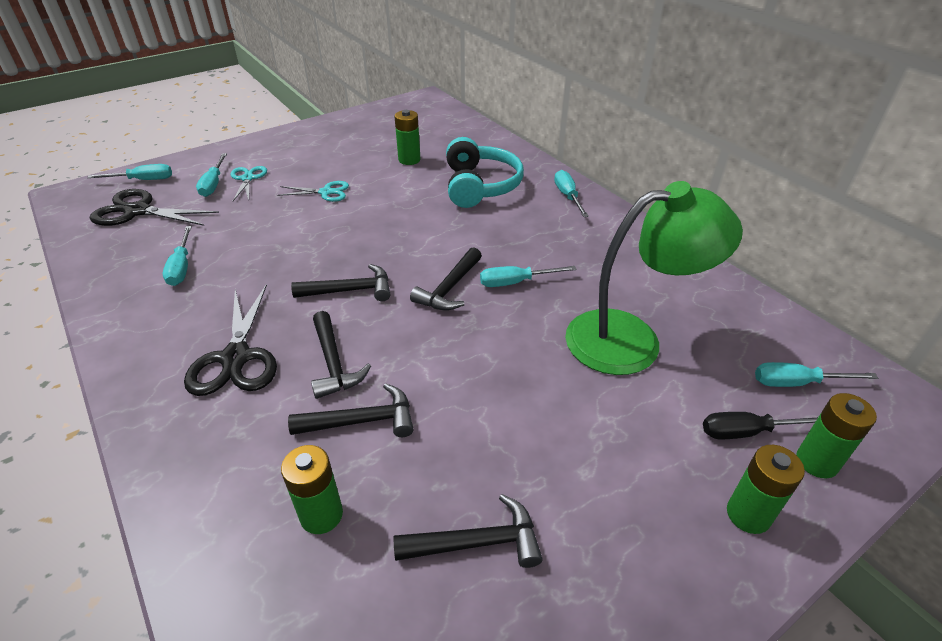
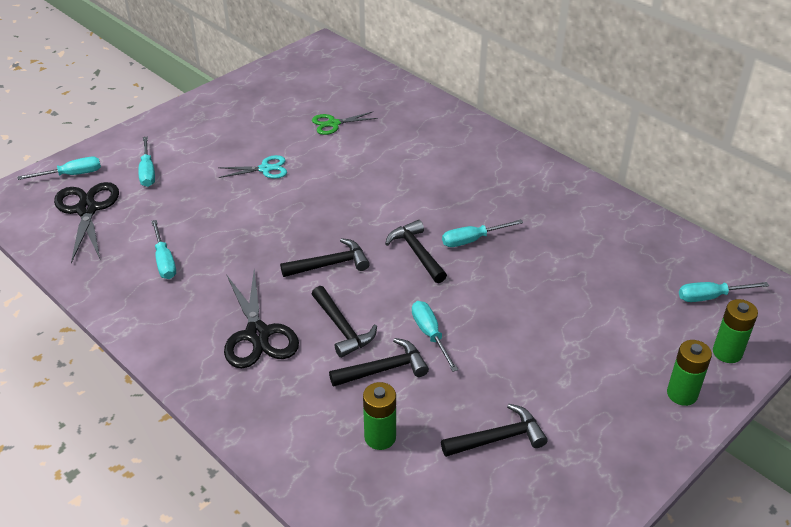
camera: 10 degrees left, 0 degrees up
(137, 211) = (87, 209): black scissors -> black scissors turned 75 degrees clockwise
(247, 178) = (179, 162): turquoise scissors -> none
(409, 160) = (333, 124): green battery -> green scissors
(449, 288) = (416, 252): black hammer -> black hammer turned 135 degrees clockwise
(479, 186) = (412, 146): turquoise headphones -> none
(567, 196) = (497, 149): turquoise screwdriver -> turquoise screwdriver (430, 335)
(632, 339) = (580, 278): green lamp -> none
(747, 432) = (677, 338): black screwdriver -> none

